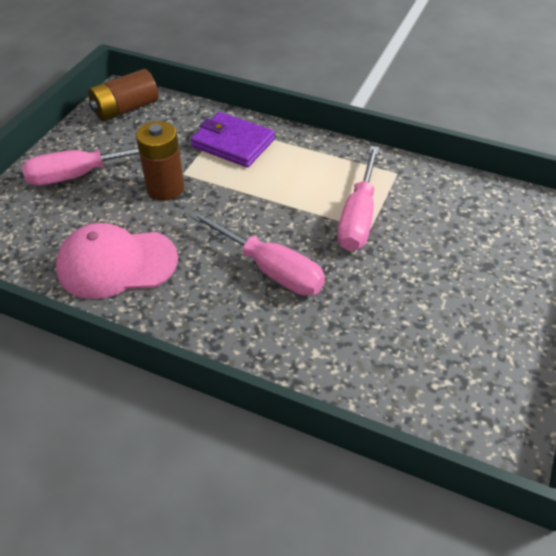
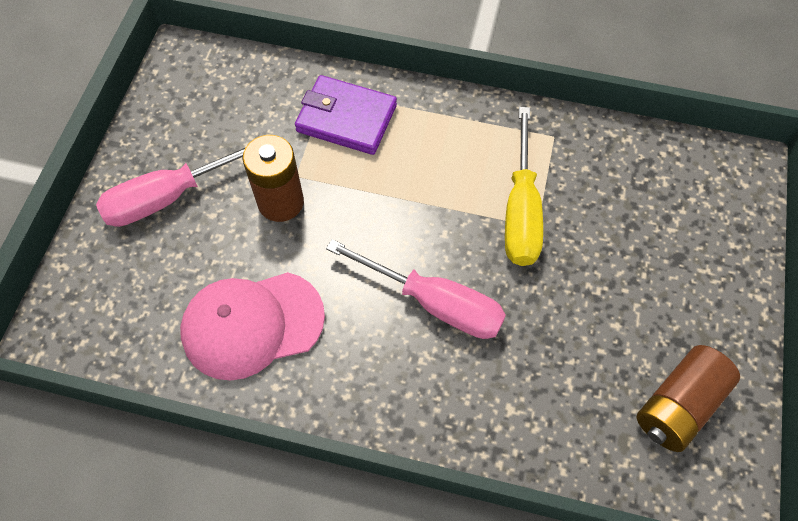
camera: 10 degrees left, 15 degrees up
(125, 109) = (196, 81): brown battery -> brown battery (678, 405)
(358, 217) = (521, 210): pink screwdriver -> yellow screwdriver

